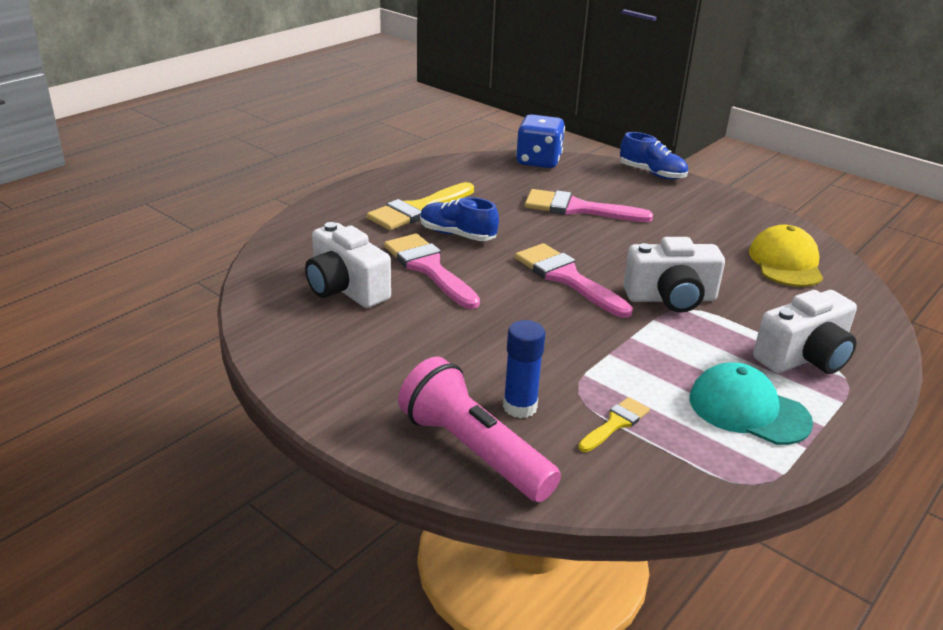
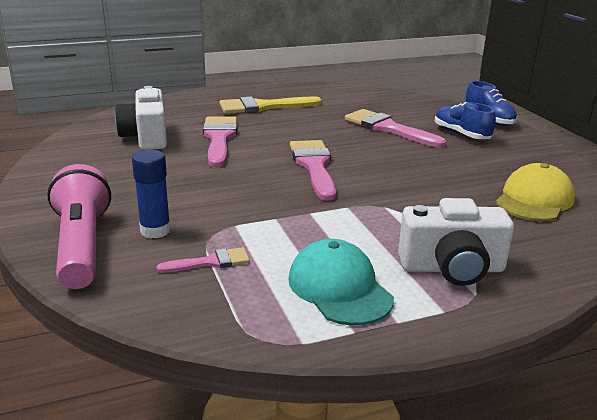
camera: 30 degrees right, 5 degrees down
(457, 235) = (269, 125): blue shoe -> blue shoe (461, 134)
(538, 161) = (399, 97): blue dice -> none
(615, 423) = (210, 262): yellow brush -> pink brush
(671, 298) = (383, 198): white camera -> none

